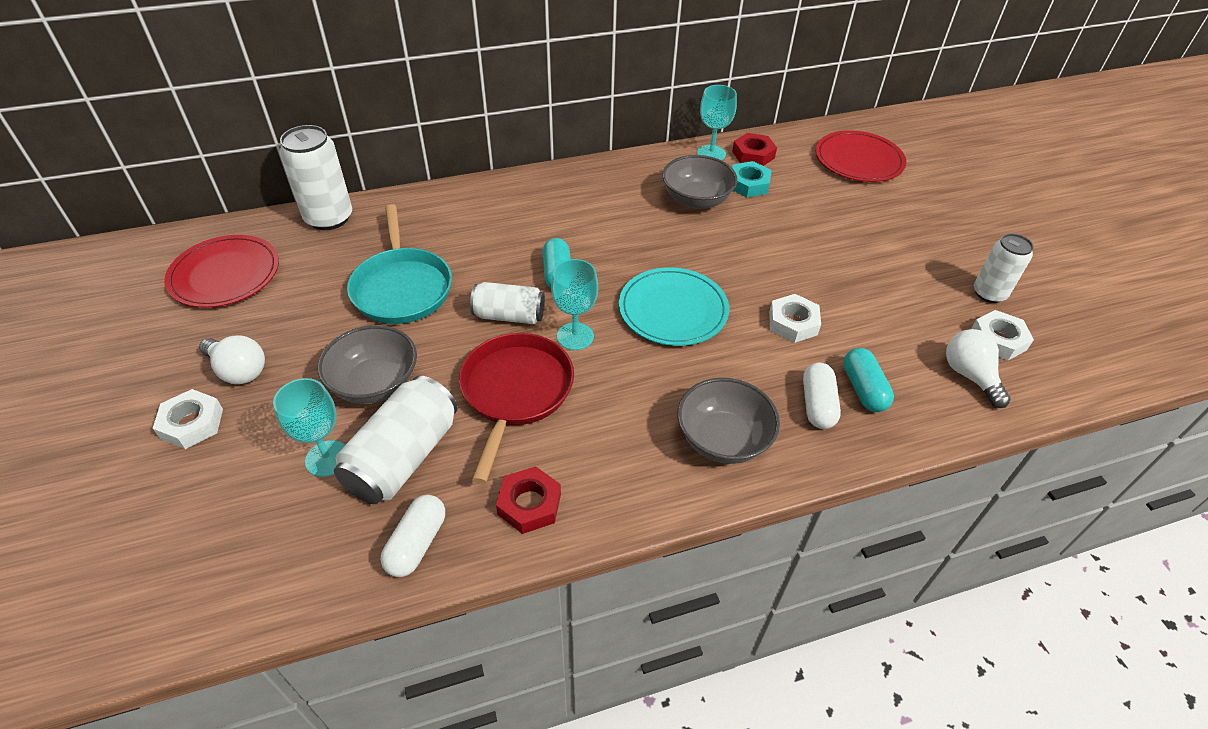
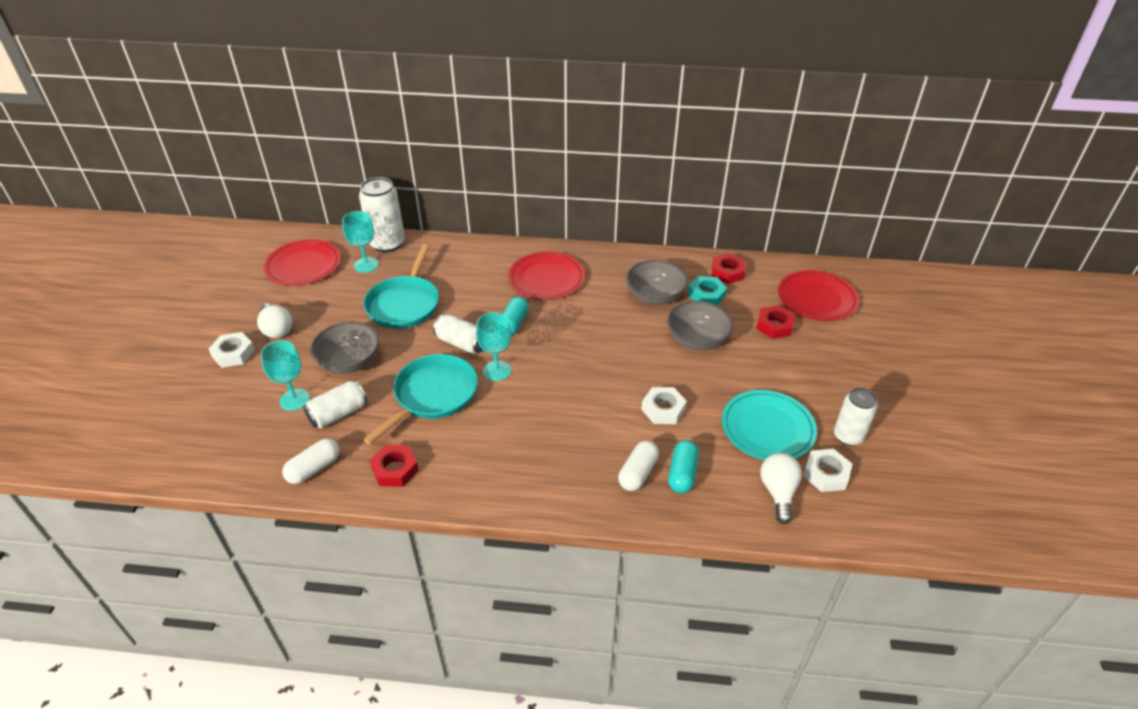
camera: 25 degrees right, 5 degrees down
(403, 457) = (338, 414): white can -> white can, size x0.66
(515, 391) = (433, 395): red pan -> turquoise pan
(560, 210) = (546, 278): none -> red plate
(673, 310) = (579, 373): turquoise plate -> turquoise plate (767, 428)
(711, 153) = (693, 263): turquoise goblet -> turquoise goblet (366, 265)
(723, 439) = (551, 473): grey bowl -> grey bowl (697, 340)
(839, 199) = (774, 326): none -> red nut

